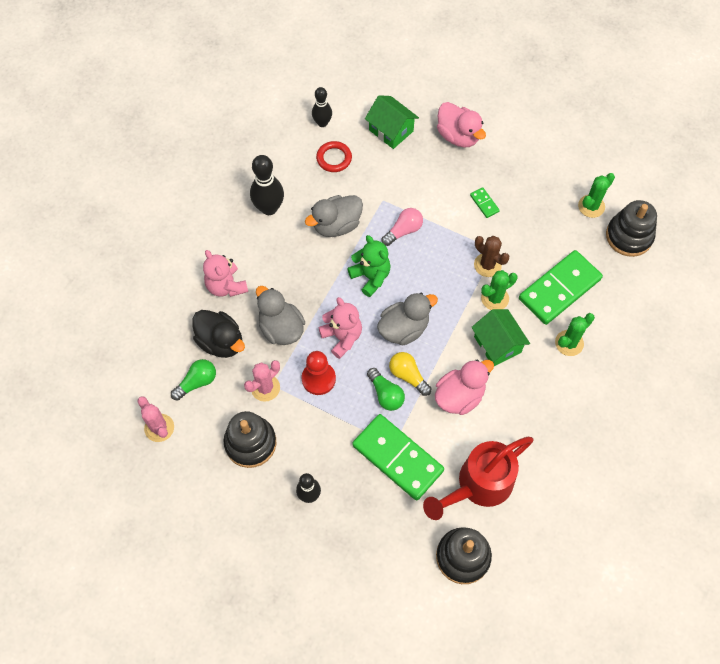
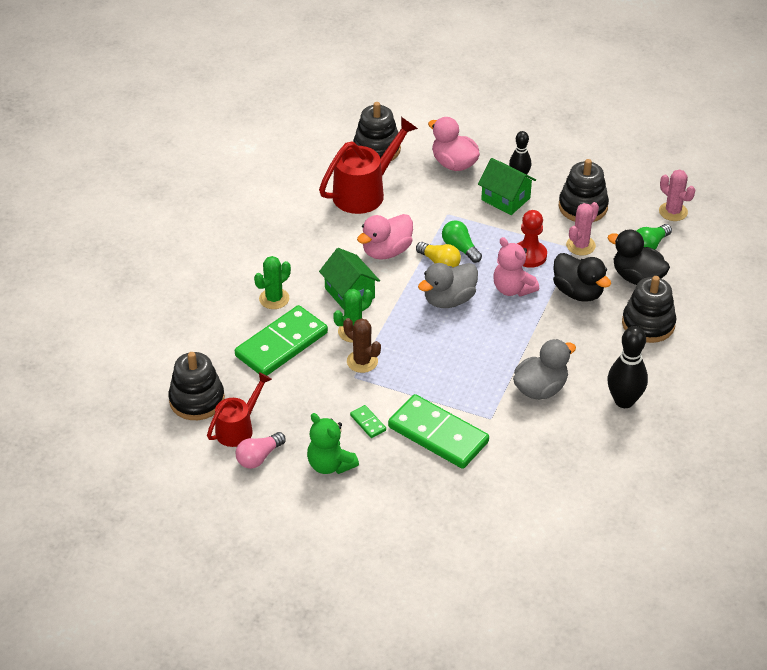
camera: 175 degrees right, 20 degrees down
(226, 286) = (648, 324): pink teddy bear -> black stacking toy
(281, 328) = (578, 292): grey duck -> black duck
(322, 123) = (584, 502): black bowling pin -> none
(334, 158) = (559, 460): red ring -> none
(370, 277) = (492, 342): green teddy bear -> green teddy bear (330, 465)
(391, 130) = (493, 499): green house -> green house (505, 199)
(397, 458) = (442, 205): green domino -> green domino (438, 435)
(403, 231) = (461, 388): pink light bulb -> pink light bulb (259, 457)
(458, 136) = (405, 498): pink duck -> pink duck (454, 164)
(591, 206) = (238, 428): green cactus -> red watering can

